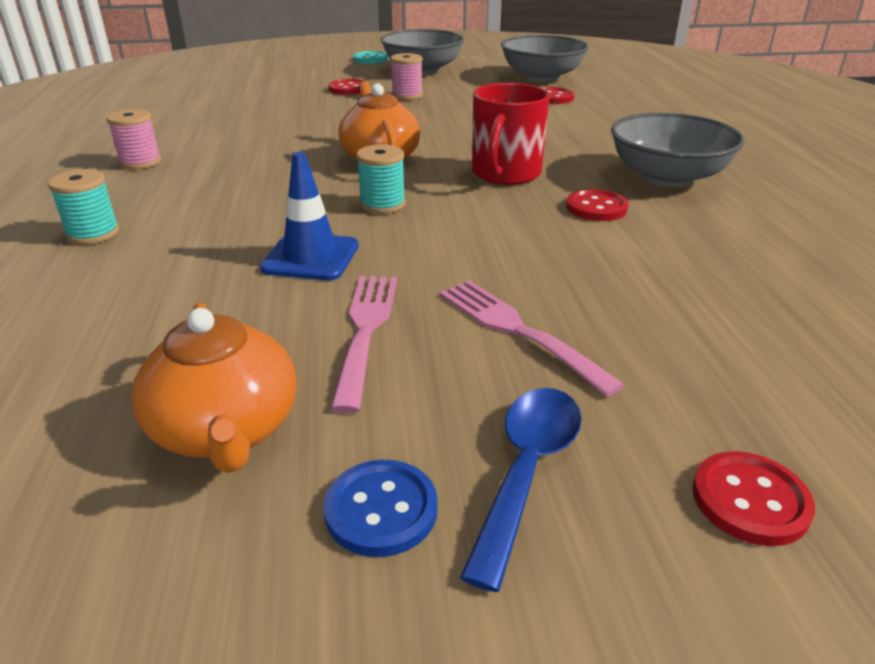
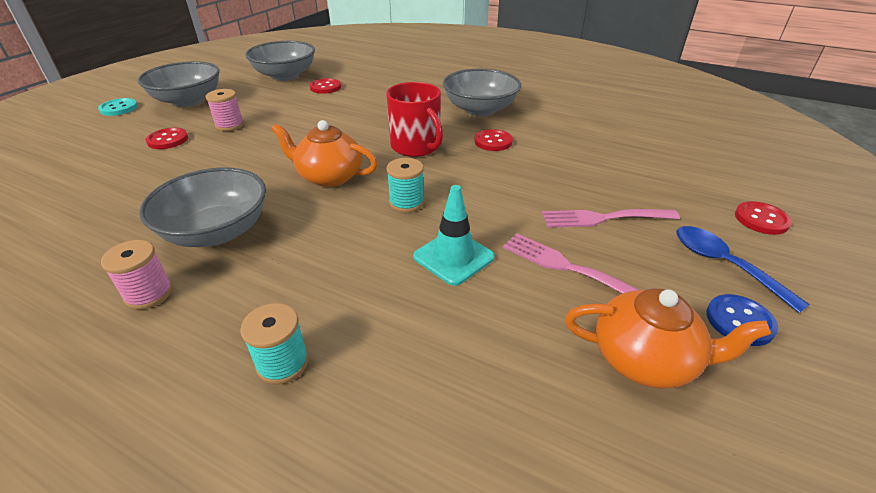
camera: 55 degrees left, 5 degrees up
(239, 152) = (217, 231): none -> grey bowl
(311, 257) = (453, 257): blue traffic cone -> turquoise traffic cone

